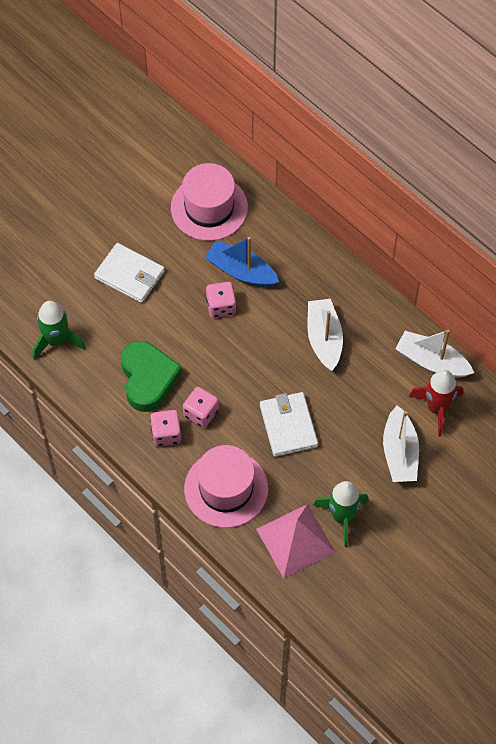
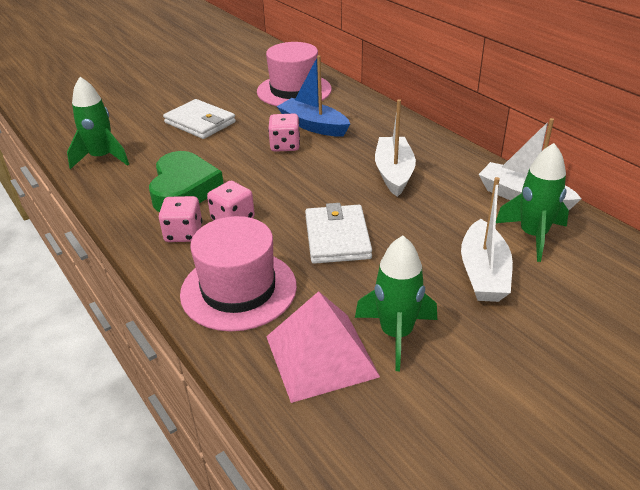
camera: 10 degrees right, 25 degrees down
(436, 408) = (532, 236): red rocket -> green rocket

